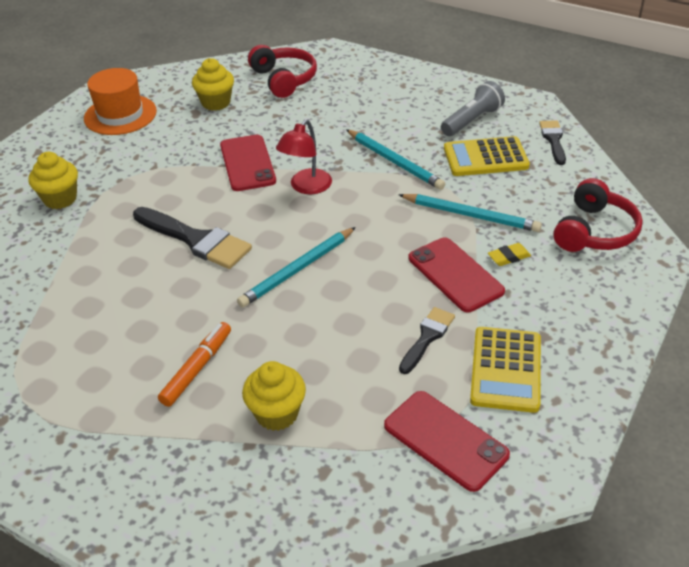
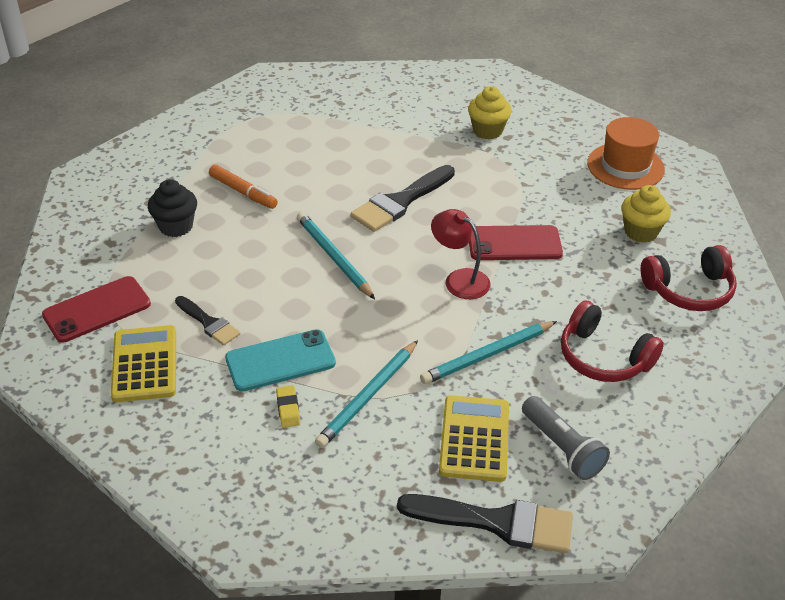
camera: 100 degrees right, 0 degrees up
(277, 413) = (176, 226): yellow cupcake -> black cupcake
(455, 274) = (280, 361): red phone -> turquoise phone
(505, 369) = (145, 364): yellow calculator -> yellow calculator turned 60 degrees clockwise
(553, 140) = (497, 522): black brush -> black brush, size x1.71
(594, 231) = (299, 499): red headphones -> red headphones (603, 357)

